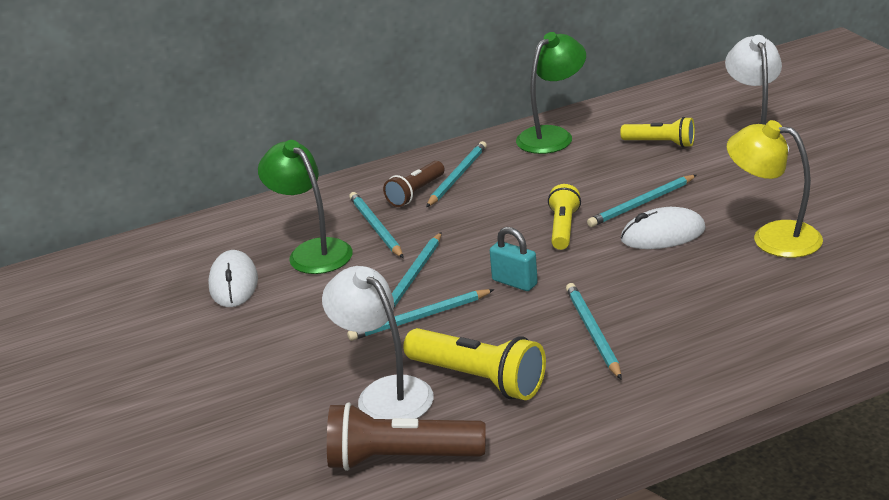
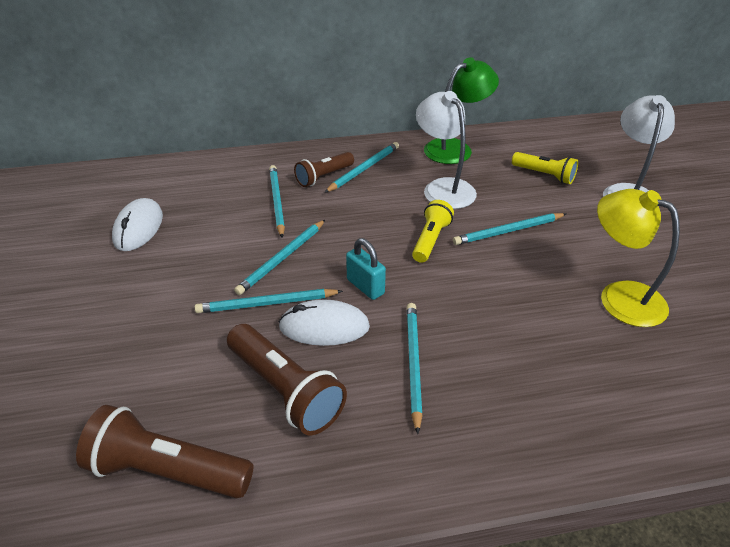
camera: 10 degrees right, 10 degrees up
(312, 251) = (216, 212): green lamp -> none
(385, 393) = (195, 382): white lamp -> white lamp (443, 188)
(479, 379) = (286, 390): yellow flashlight -> brown flashlight
(663, 235) = (516, 268): white mouse -> white mouse (324, 327)

